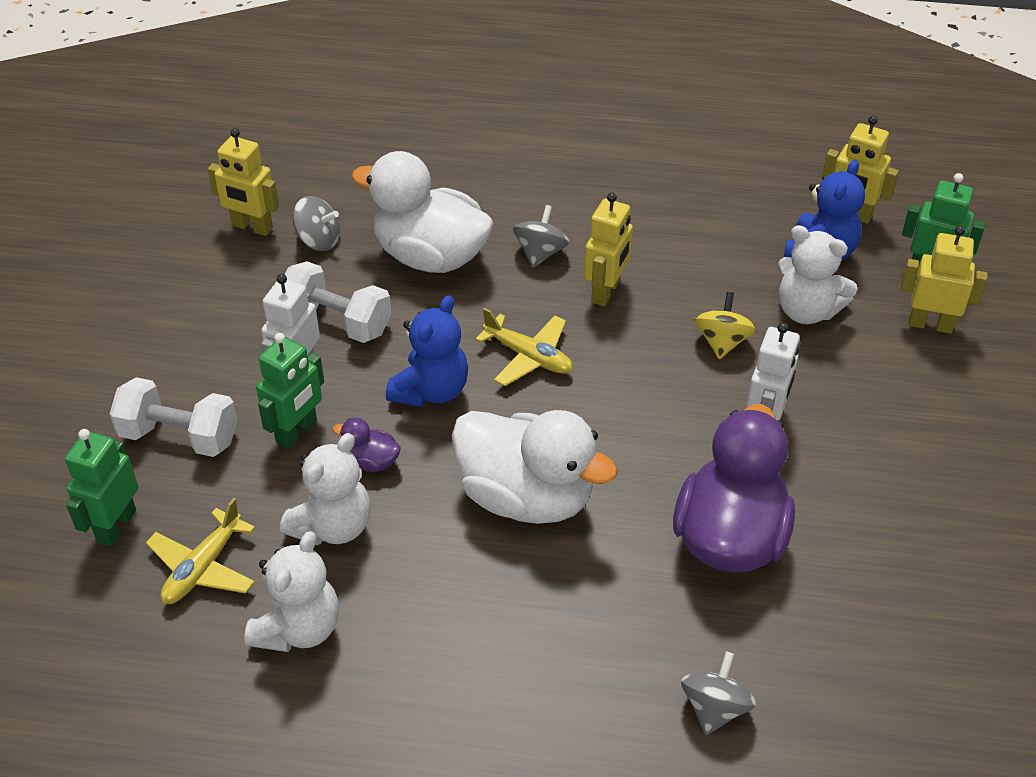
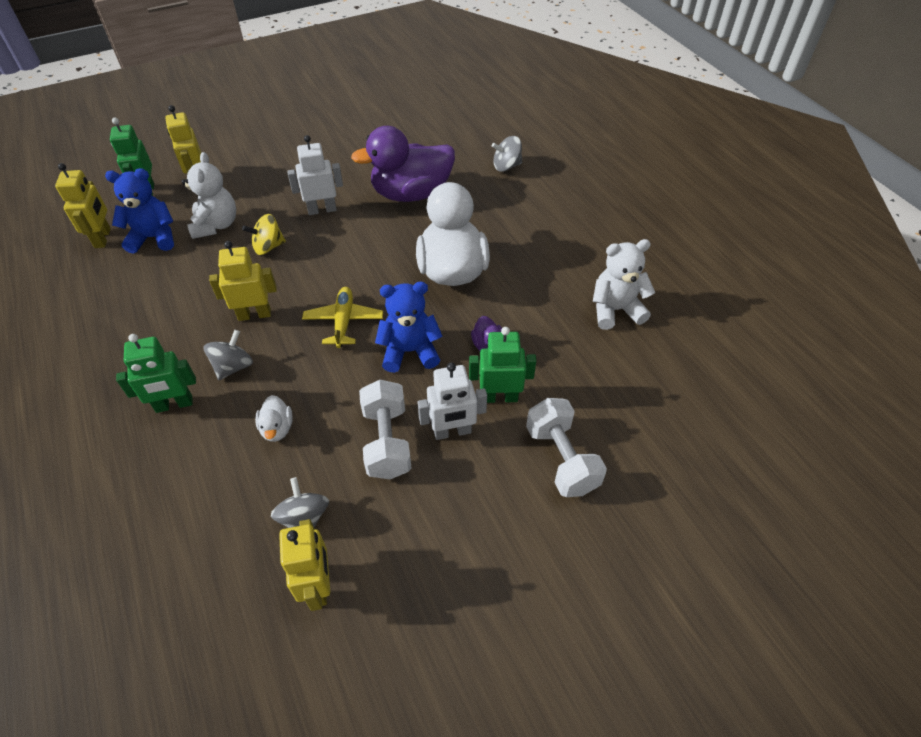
camera: 125 degrees left, 5 degrees up
(116, 526) = (650, 438): green robot -> green robot (174, 404)
(203, 568) = (628, 374): yellow plane -> none
(333, 526) = (546, 335): white teddy bear -> none
(430, 256) = (277, 428): white duck -> white duck, size x0.42
(540, 253) = (233, 366): grey spinning top -> grey spinning top turned 135 degrees clockwise

